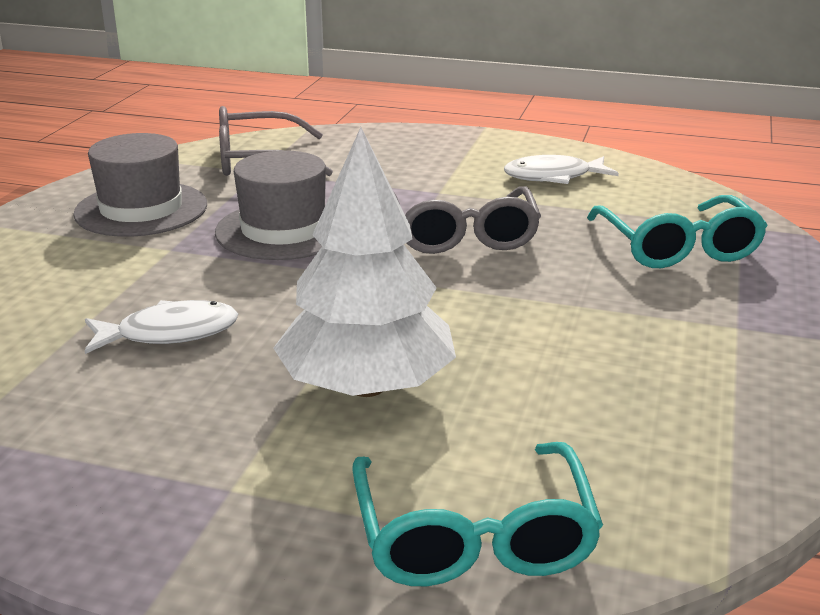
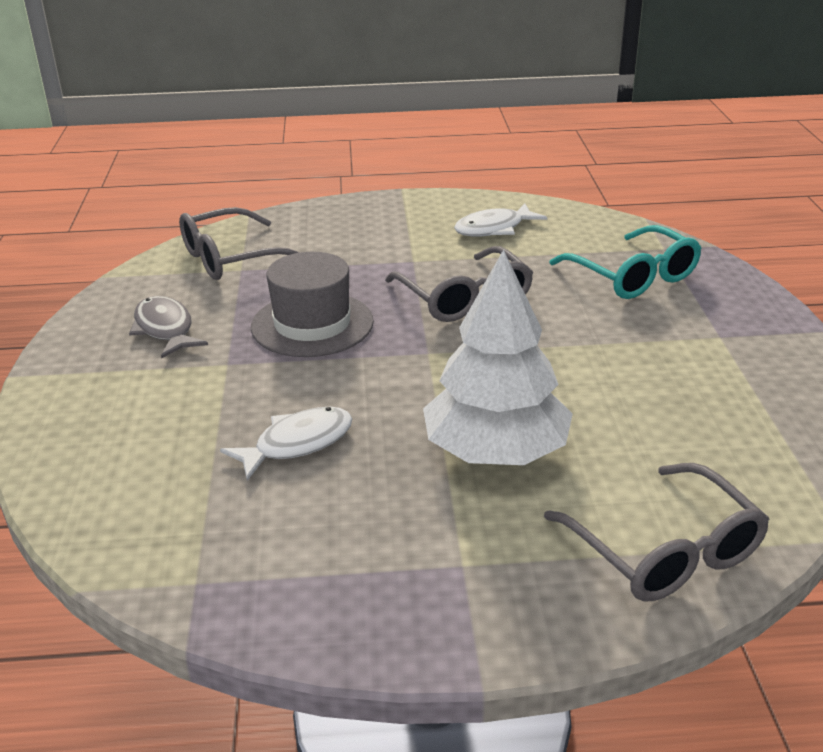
camera: 20 degrees left, 5 degrees up
(141, 209) = (165, 329): grey hat -> grey fish
(474, 537) = (665, 551): turquoise glasses -> grey glasses

